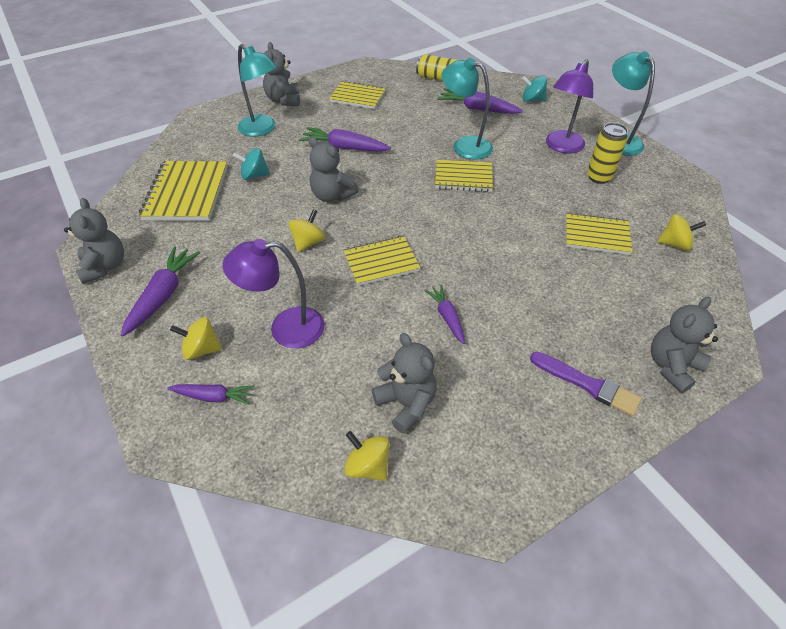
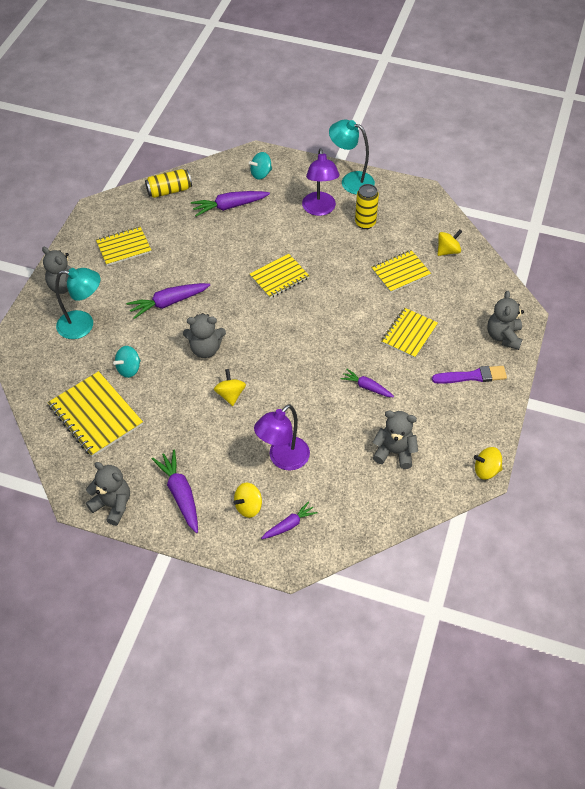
camera: 40 degrees left, 5 degrees up
(367, 466) = (407, 497): yellow spinning top -> yellow spinning top (486, 470)
(381, 262) = (292, 377): yellow notebook -> yellow notebook (409, 334)
(464, 145) = (253, 248): turquoise lamp -> none

